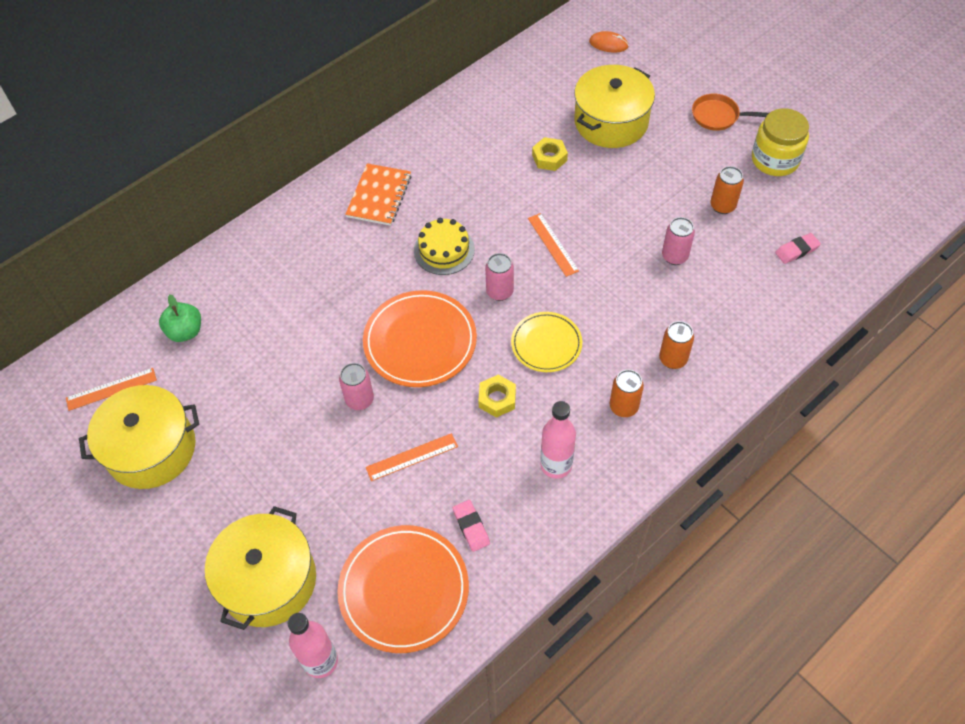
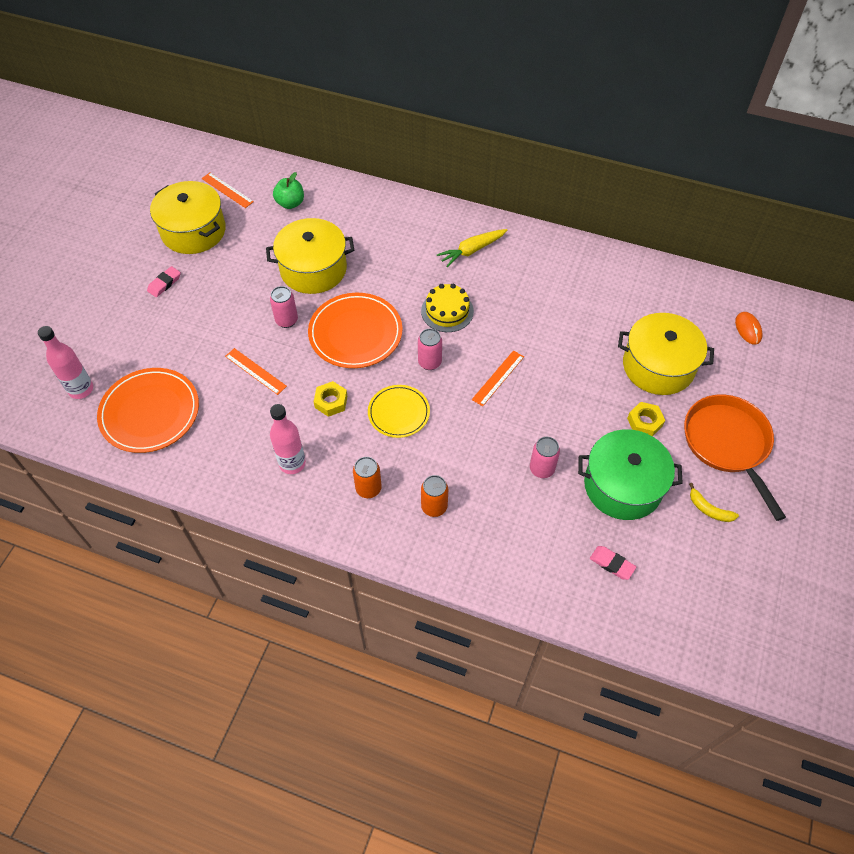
camera: 60 degrees right, 0 degrees up
(268, 580) = (126, 335): yellow pot -> yellow pot (313, 269)
(379, 196) = (472, 250): orange notebook -> yellow carrot
(471, 527) = (215, 431): pink eraser -> pink eraser (164, 283)
(549, 158) = (586, 339): yellow nut -> yellow nut (644, 422)
(718, 116) = (728, 444): orange pan -> orange pan, size x1.81
(722, 206) = (623, 485): orange can -> green pot
(775, 160) = (709, 509): yellow jar -> yellow banana

